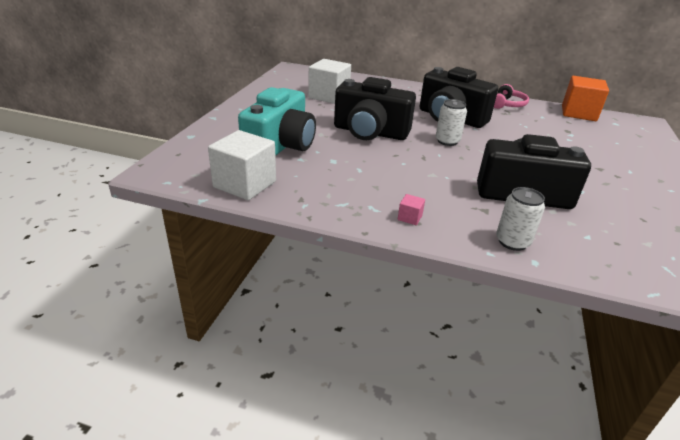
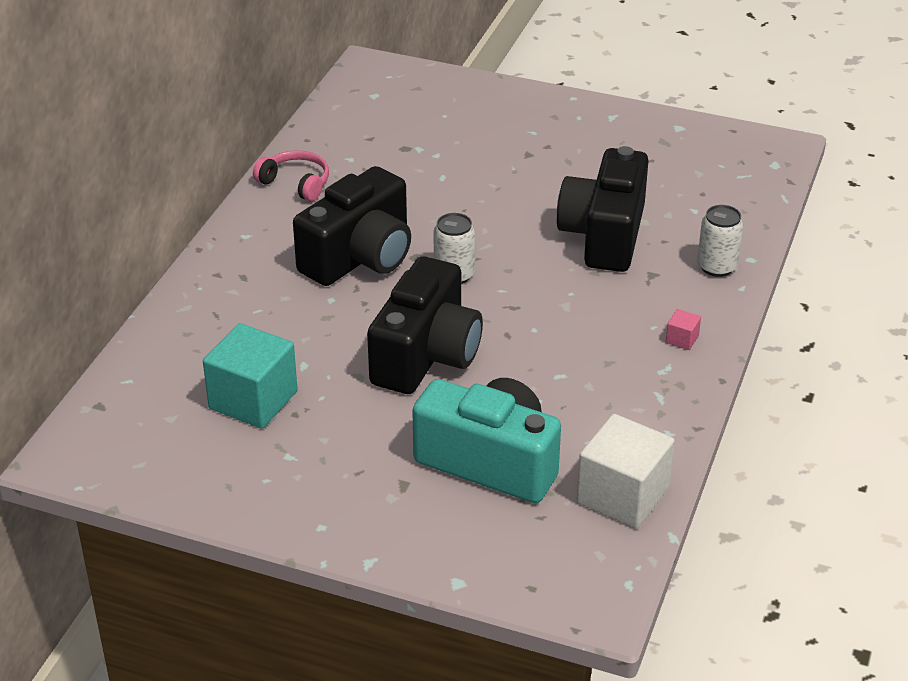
camera: 85 degrees left, 5 degrees up
(329, 96) = (253, 400): white cube -> turquoise cube
(578, 113) = (334, 119): orange cube -> none

